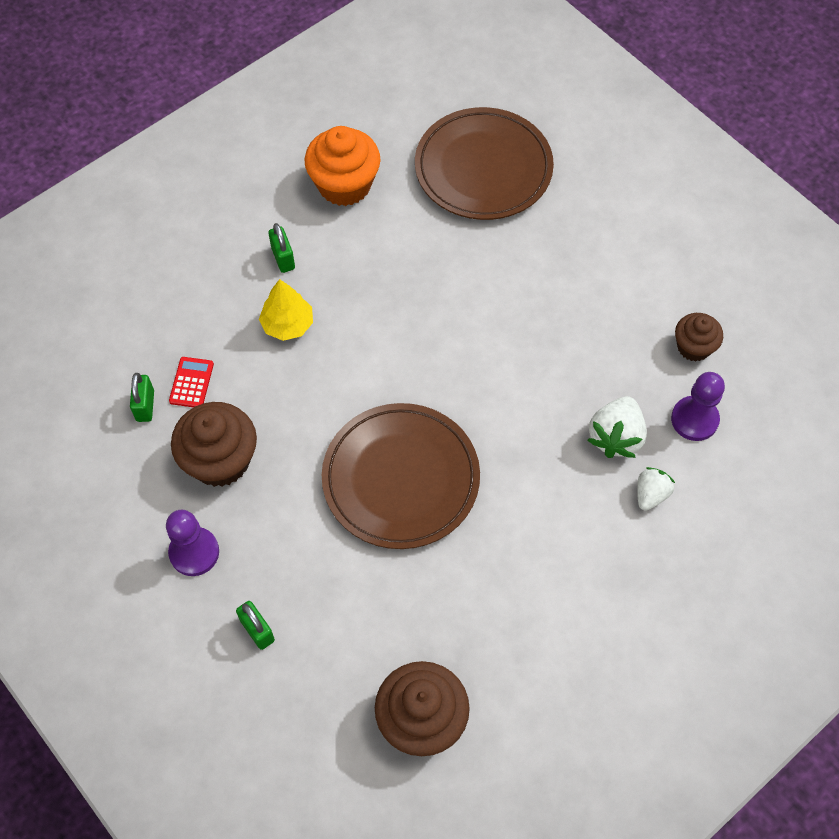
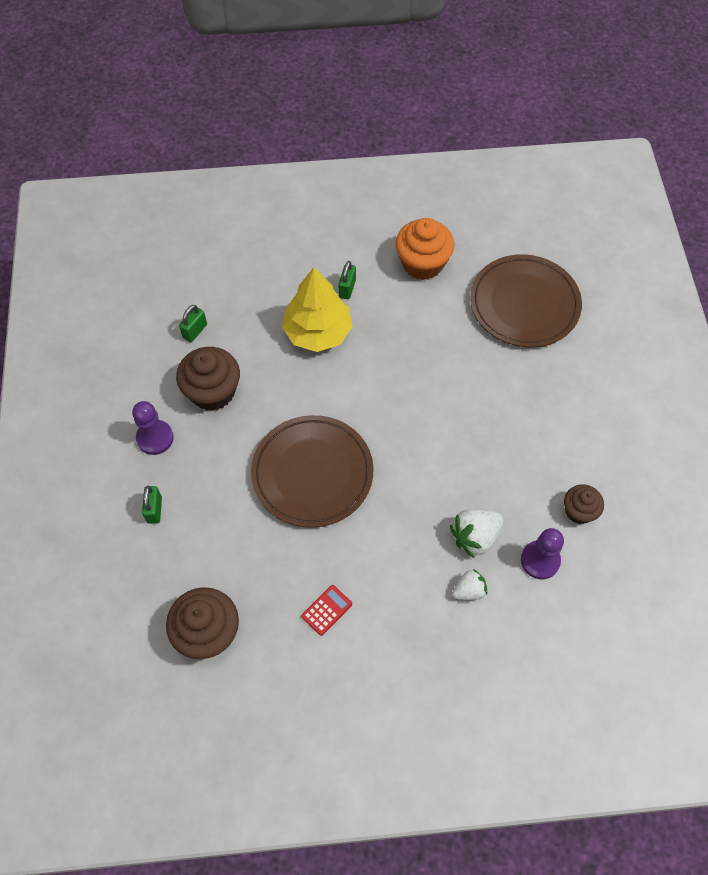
camera: 35 degrees right, 0 degrees up
(191, 383) = (232, 333): red calculator -> red calculator (327, 610)
(288, 324) = (318, 332): yellow tree -> yellow tree, size x1.68

